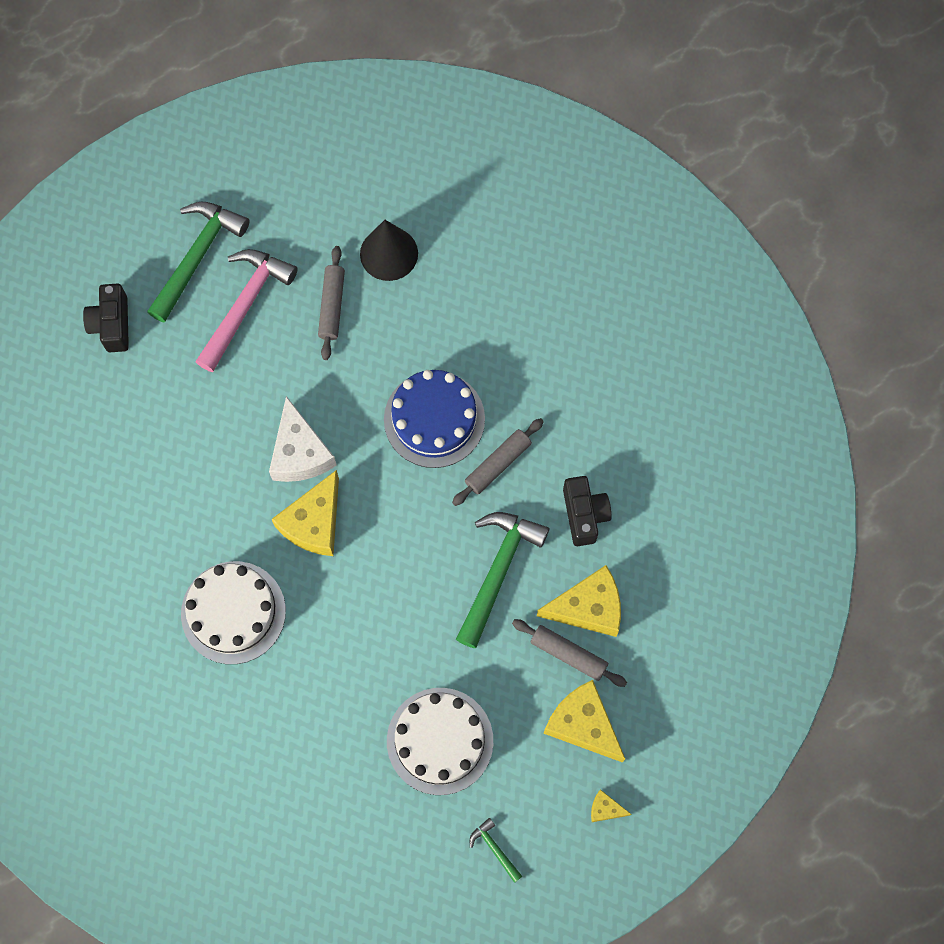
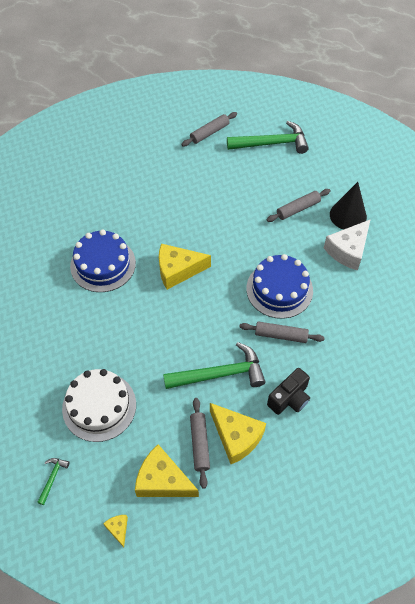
camera: 55 degrees right, 15 degrees down
(112, 324) = (209, 133): black camera -> grey rolling pin
(233, 612) = (103, 264): white cake -> blue cake
(245, 305) = (265, 175): pink hammer -> none
(300, 453) = (210, 242): white cheese -> white cheese (348, 250)
(583, 724) = (163, 480): yellow cheese -> yellow cheese turned 75 degrees counterclockwise

